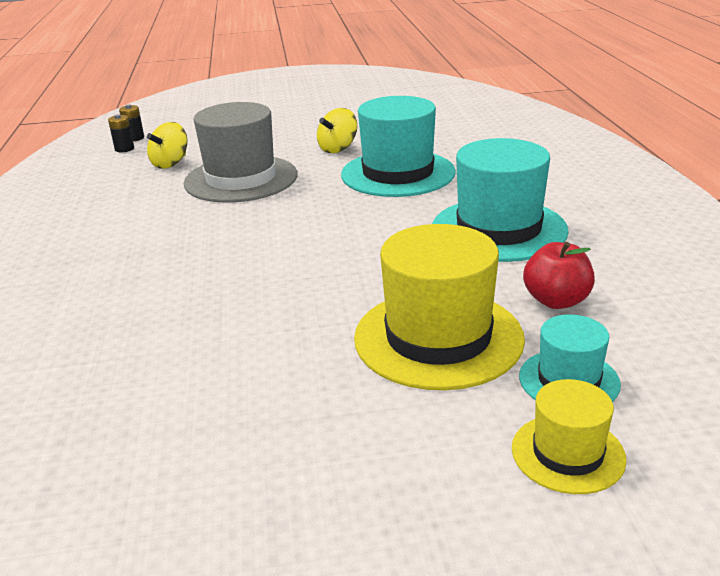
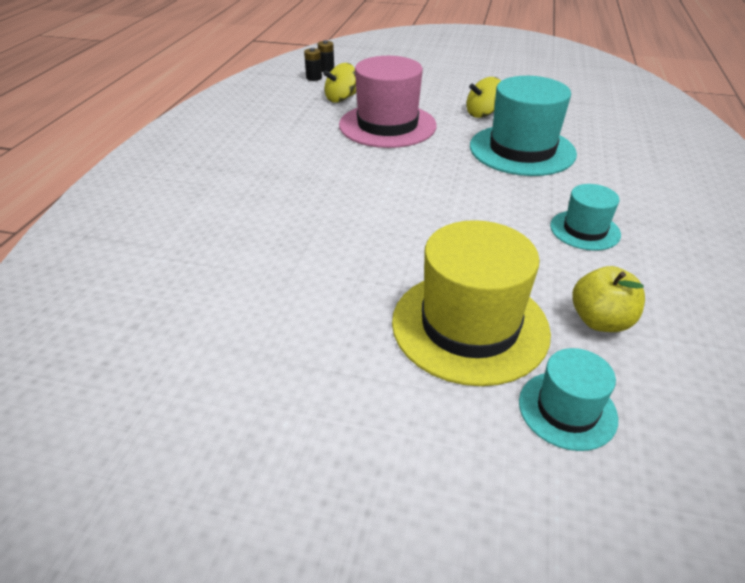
camera: 20 degrees right, 10 degrees up
(241, 179) = (387, 125): grey hat -> pink hat
(498, 229) = (584, 230): turquoise hat -> turquoise hat, size x0.53
(556, 301) = (600, 321): red apple -> yellow apple
(567, 453) = (524, 487): yellow hat -> none

